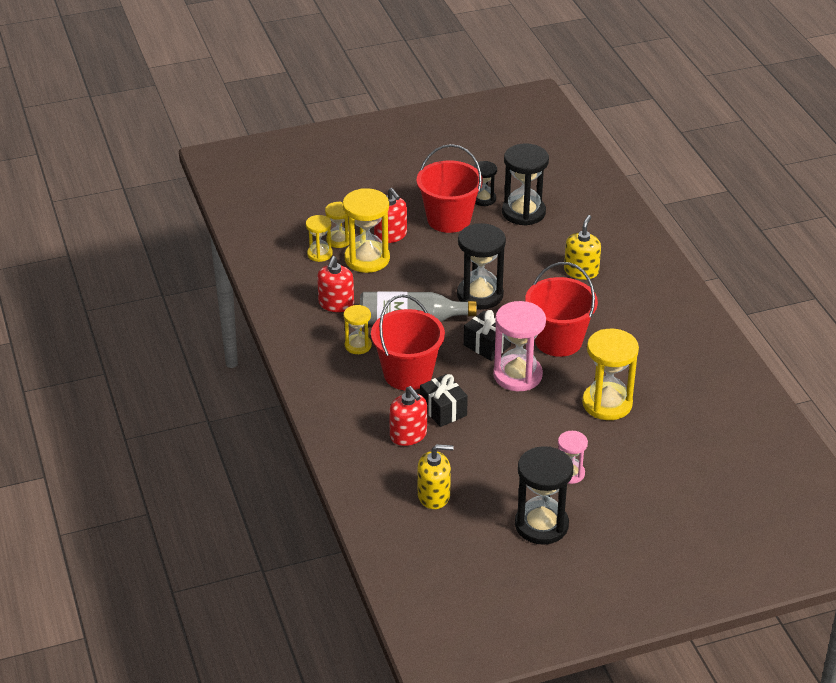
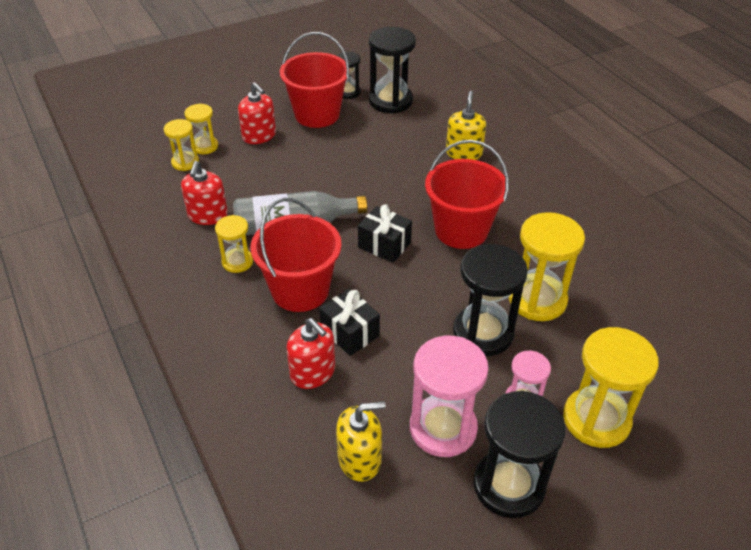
camera: 10 degrees left, 5 degrees up
(367, 259) = (237, 162): yellow hourglass -> yellow hourglass (596, 419)
(480, 295) = (364, 189): black hourglass -> black hourglass (483, 333)
(517, 375) = (427, 277): pink hourglass -> pink hourglass (443, 428)

